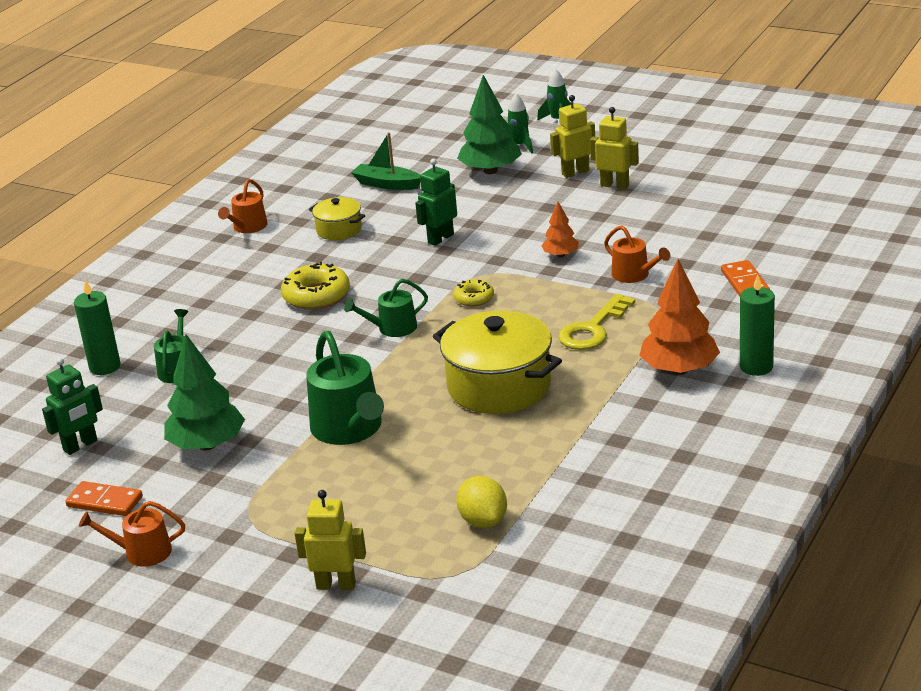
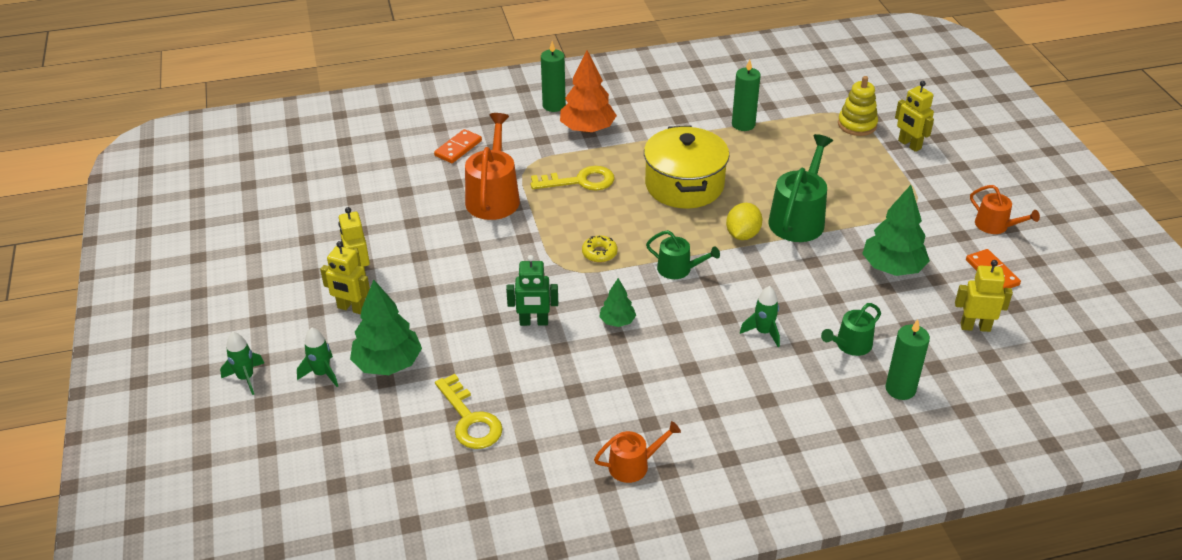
camera: 135 degrees left, 10 degrees up
(80, 446) = (975, 327): green robot -> yellow robot
(260, 334) = (763, 332): none -> green rocket
(316, 296) = (684, 337): yellow donut -> none
(339, 230) = (578, 395): yellow pot -> none
(382, 274) = (617, 321): none -> green tree
(387, 184) = (470, 419): green boat -> yellow key
(427, 568) = (857, 125): none -> yellow stacking toy
(483, 521) = (801, 127): yellow lemon -> yellow lemon (742, 235)
(546, 480) = (743, 124): none -> green candle
(560, 255) = (498, 244): orange tree -> none
(634, 275) = (493, 197): orange watering can -> orange watering can, size x1.74

